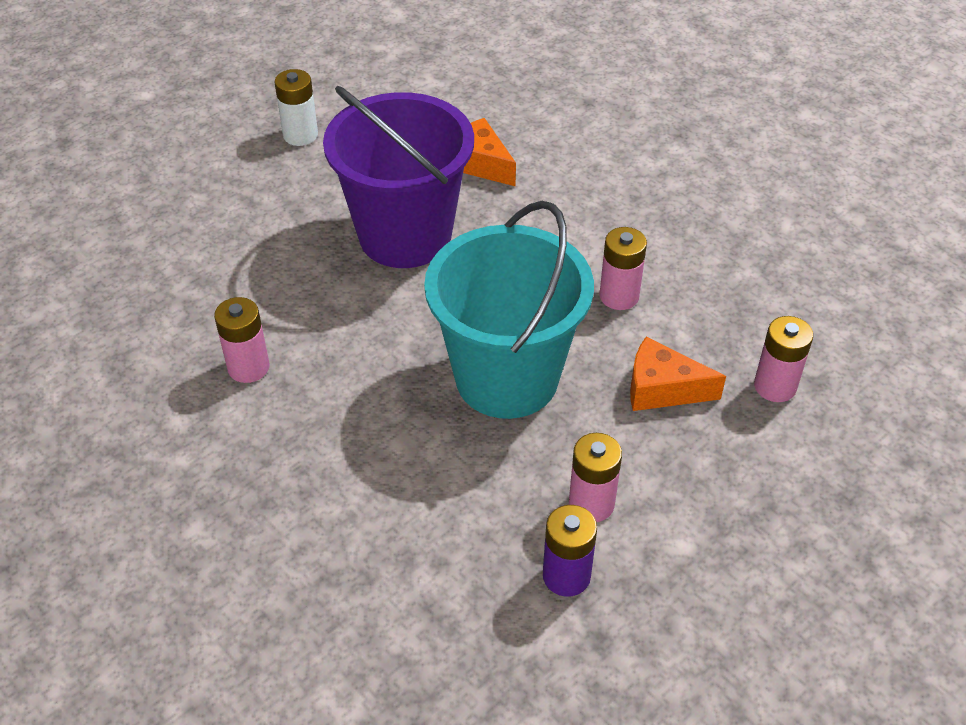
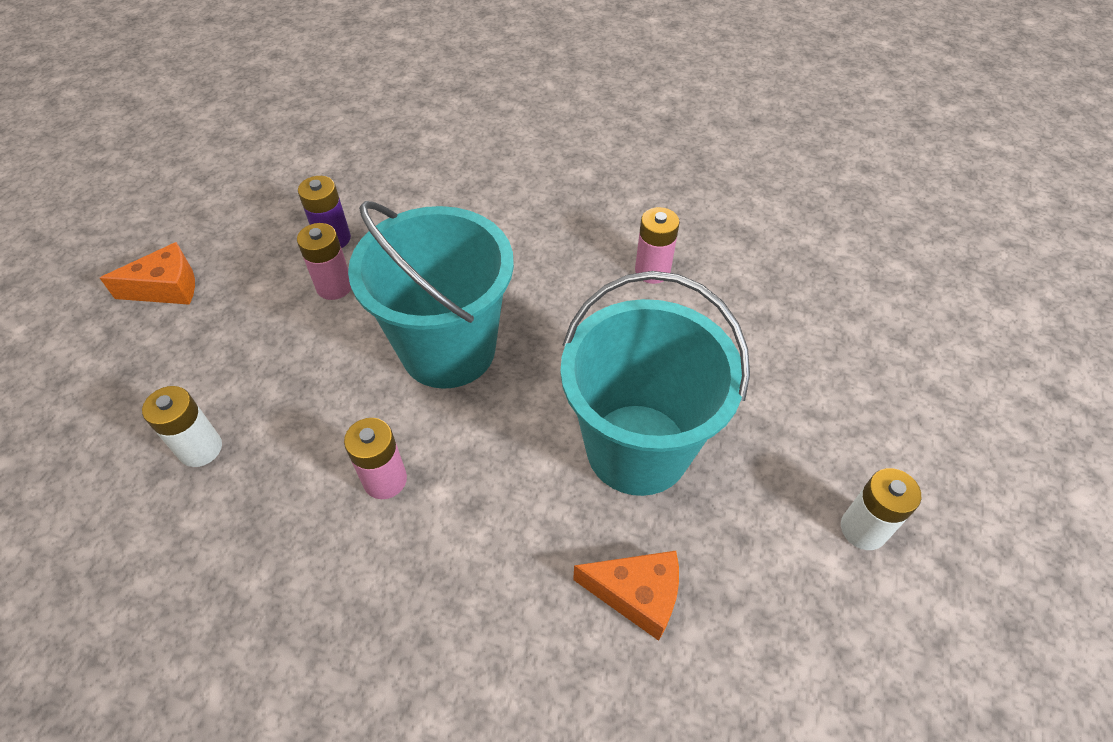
camera: 150 degrees right, 5 degrees up
(405, 235) = (637, 448): purple bucket -> turquoise bucket
(662, 389) = (308, 399): orange cheese -> orange cheese (167, 288)
(775, 386) = (200, 449): pink battery -> white battery

